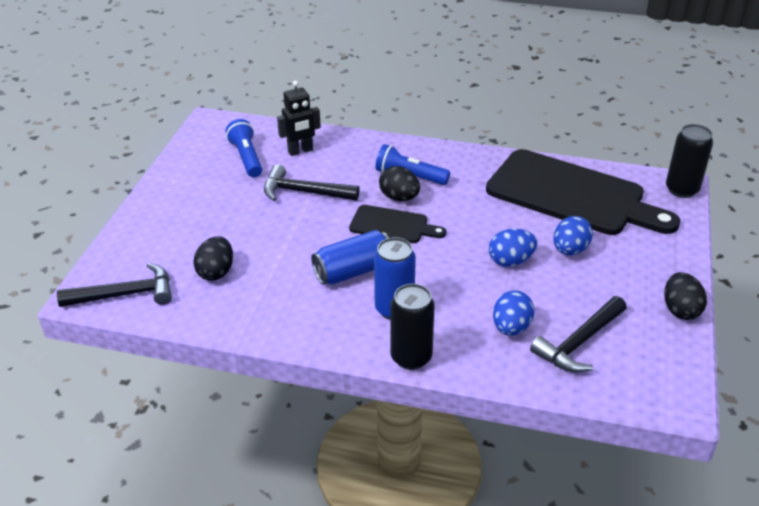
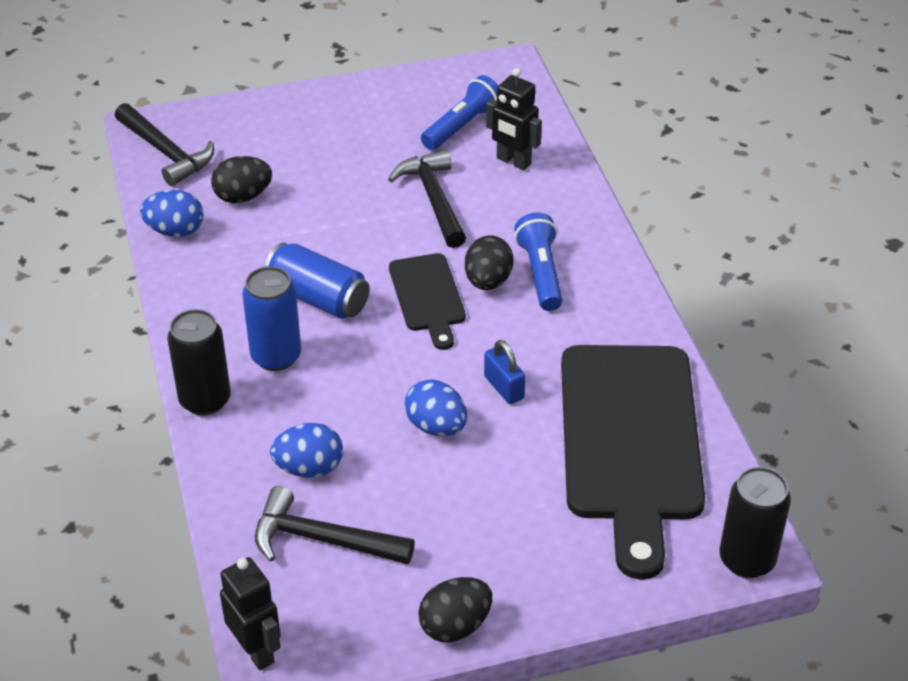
camera: 60 degrees right, 5 degrees up
(496, 224) = (504, 387): none -> blue padlock
(570, 250) = (502, 476): blue egg -> blue egg (175, 231)
(662, 406) = (256, 651): none -> black robot

